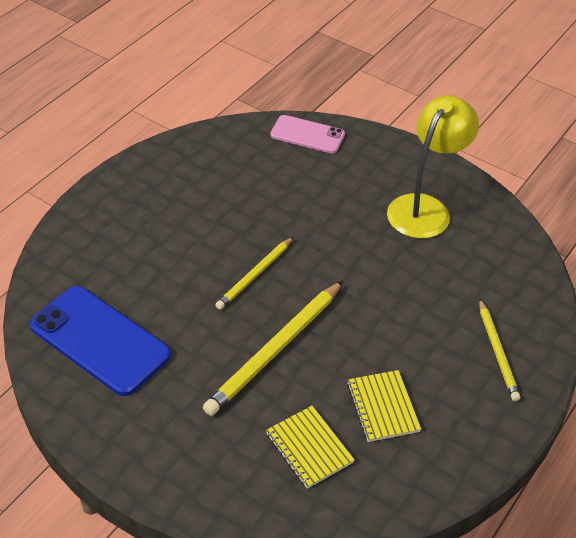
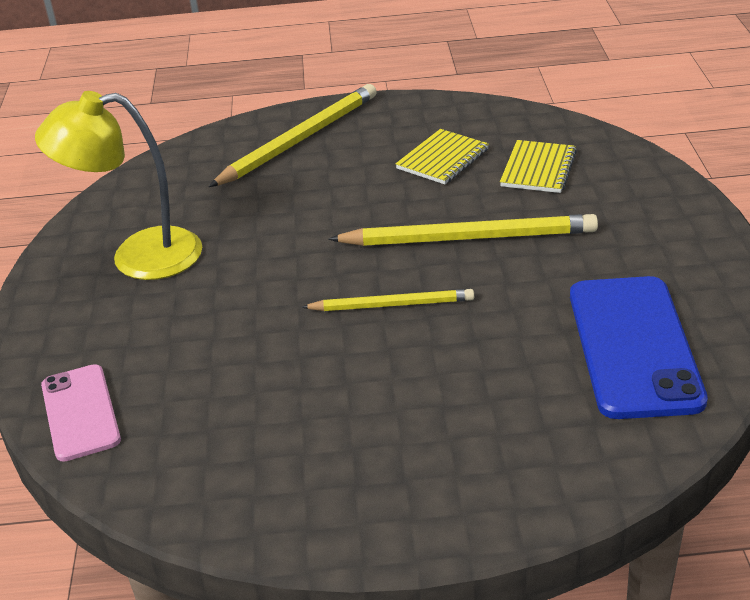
camera: 125 degrees left, 10 degrees down
(497, 352) = (299, 139): yellow pencil -> yellow pencil, size x1.66

